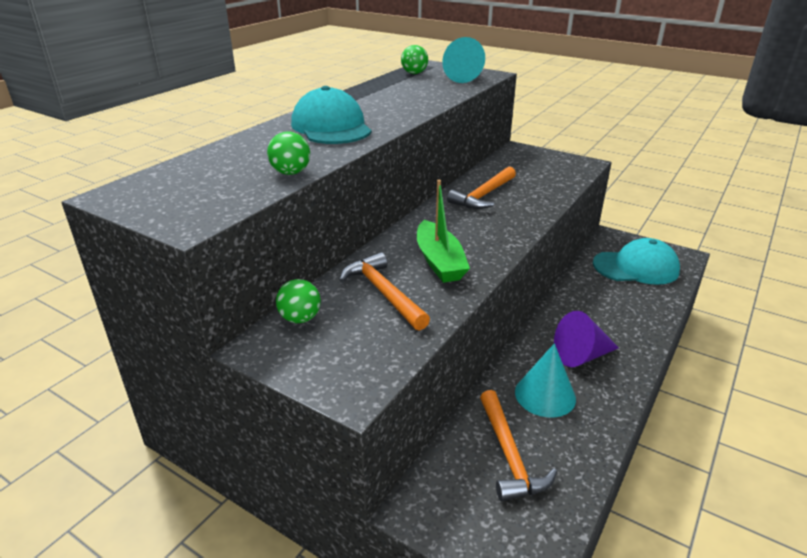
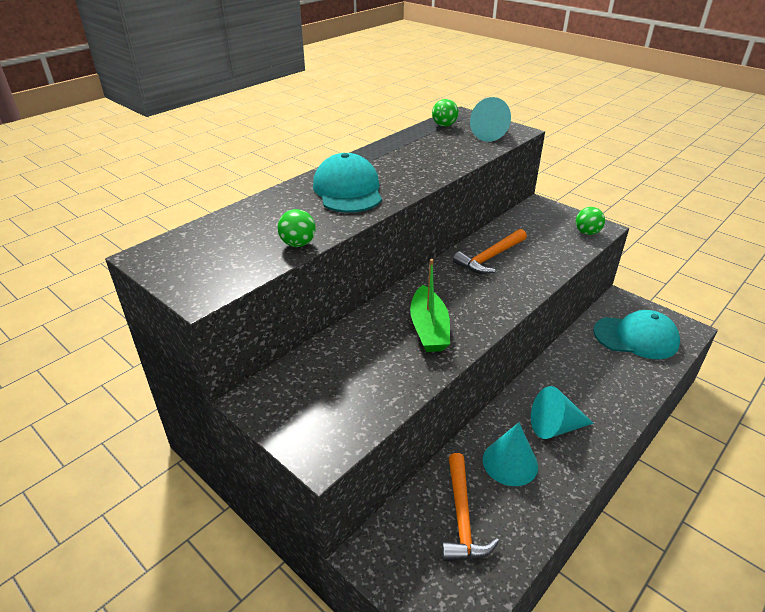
camera: 10 degrees right, 5 degrees up
(300, 318) = (293, 375): green ball -> green ball (587, 233)
(383, 293) = (370, 357): orange hammer -> none
(581, 356) = (555, 427): purple cone -> turquoise cone

